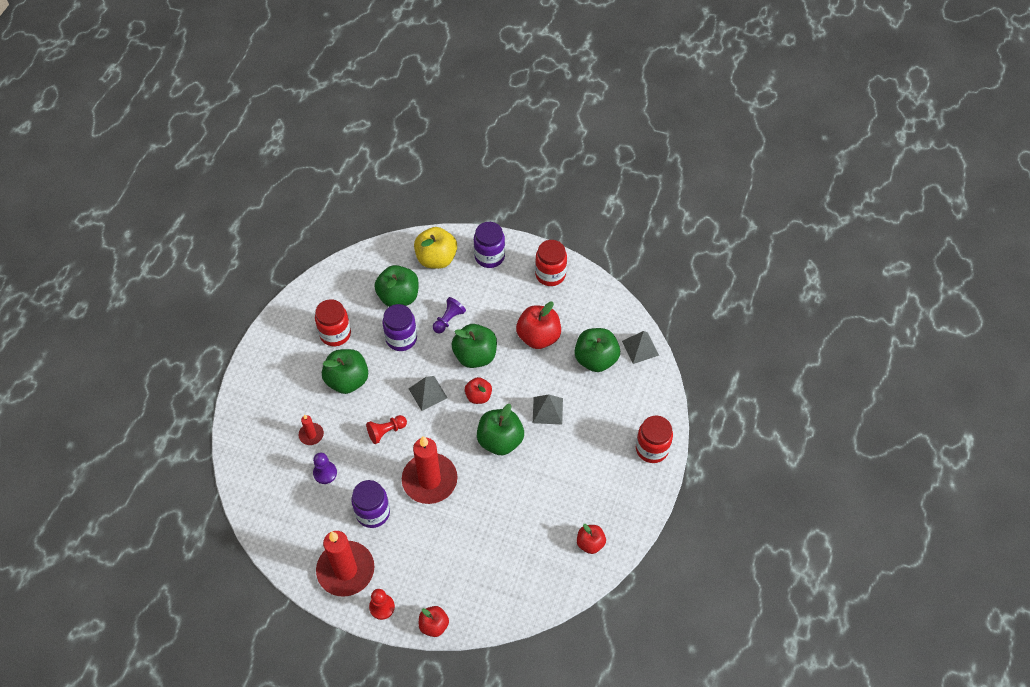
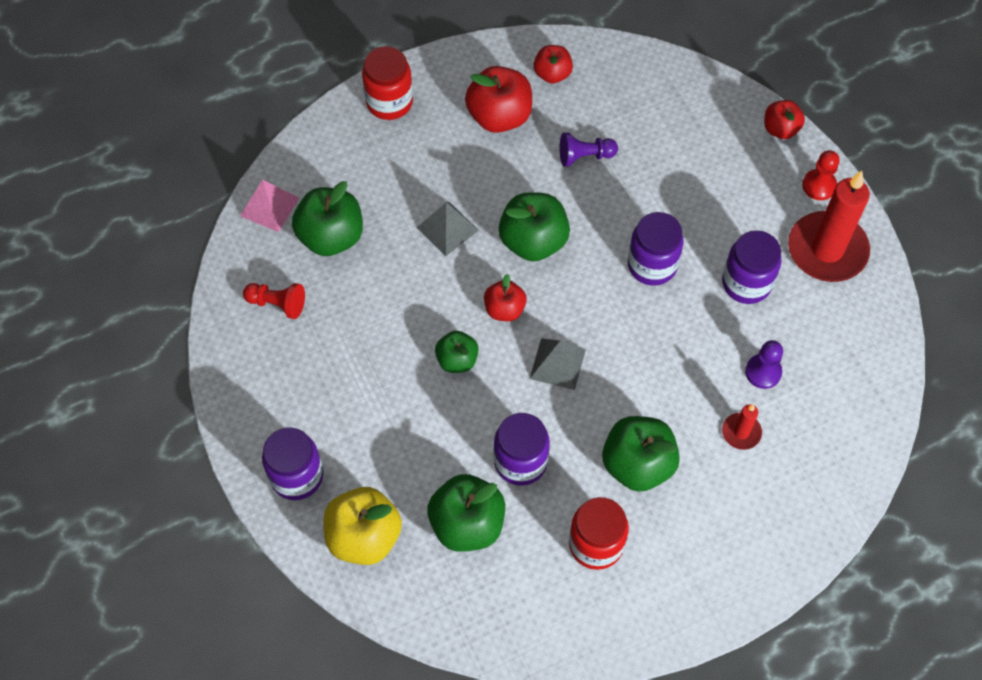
camera: 135 degrees left, 5 degrees up
(386, 432) = (649, 360): red pawn -> red pawn (277, 304)
(429, 480) = (652, 265): red candle -> purple jar
(448, 320) = (439, 435): purple pawn -> purple pawn (585, 156)
(475, 356) = (457, 360): green apple -> green apple, size x0.59
(538, 337) = (361, 318): red apple -> red apple (499, 116)
(550, 274) = (256, 382): red jar -> none
(640, 348) = (269, 206): grey pyramid -> pink pyramid

